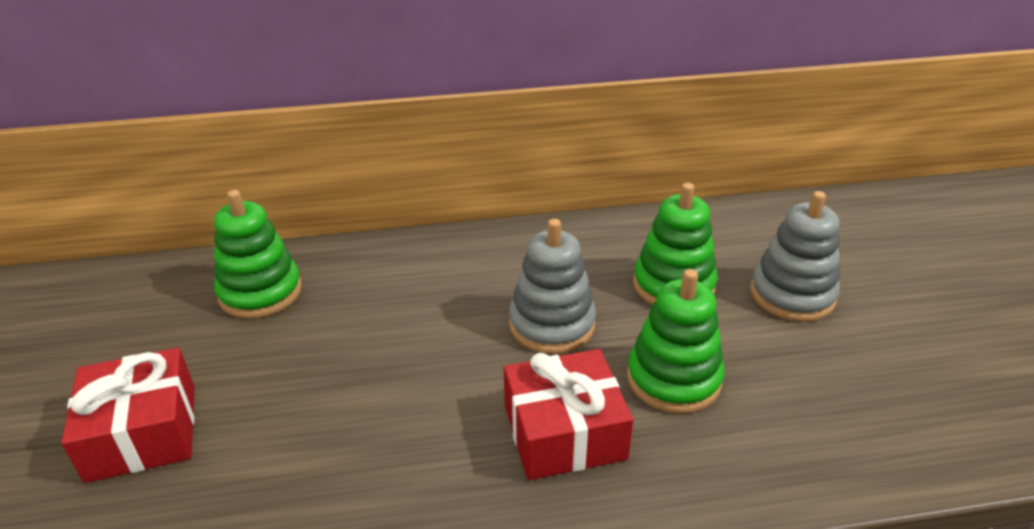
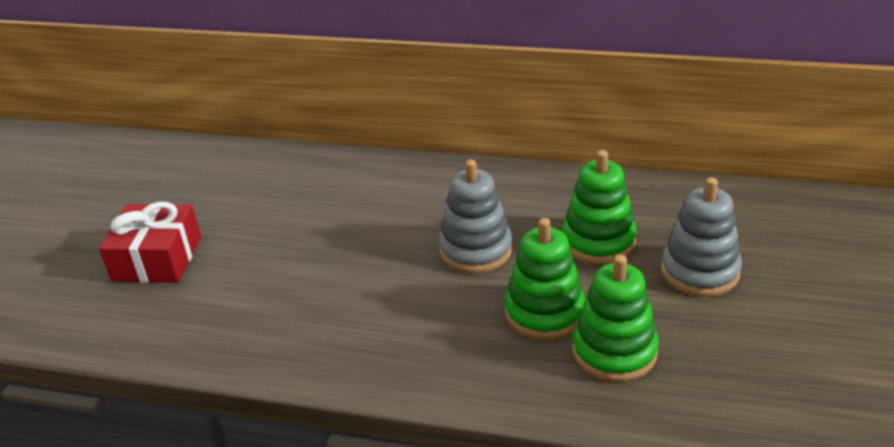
camera: 25 degrees right, 0 degrees up
(260, 292) = (275, 180): green stacking toy -> green stacking toy (614, 351)
(564, 432) = (433, 329): red gift -> none

